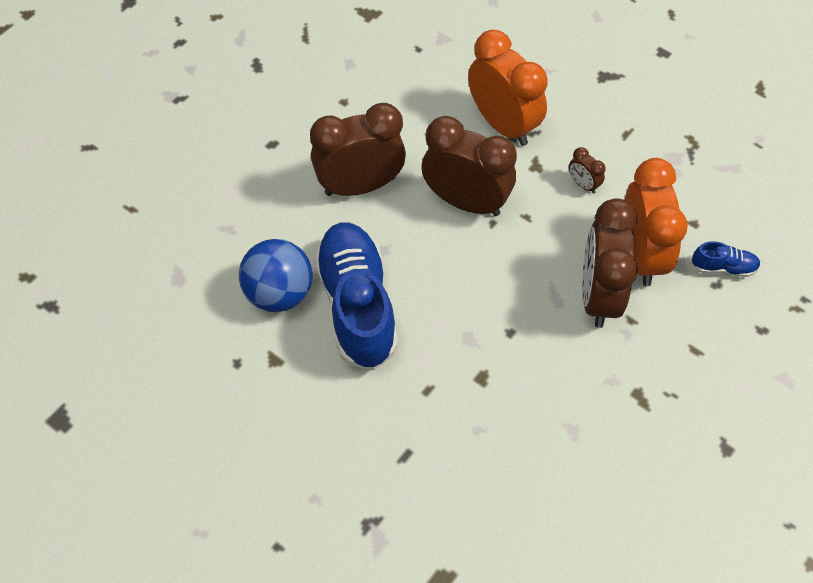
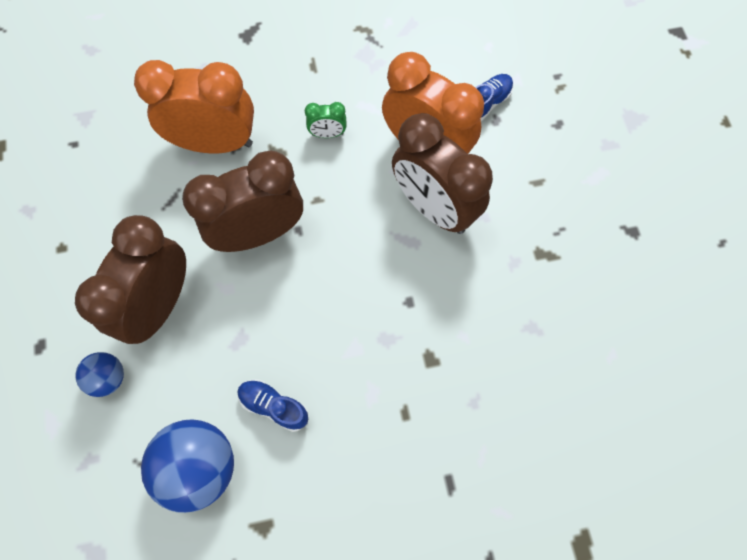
camera: 50 degrees left, 10 degrees up
(287, 197) = (108, 378): none -> blue ball
(357, 305) = (274, 406): blue shoe -> blue shoe, size x0.42
(583, 184) = (327, 134): brown clock -> green clock

